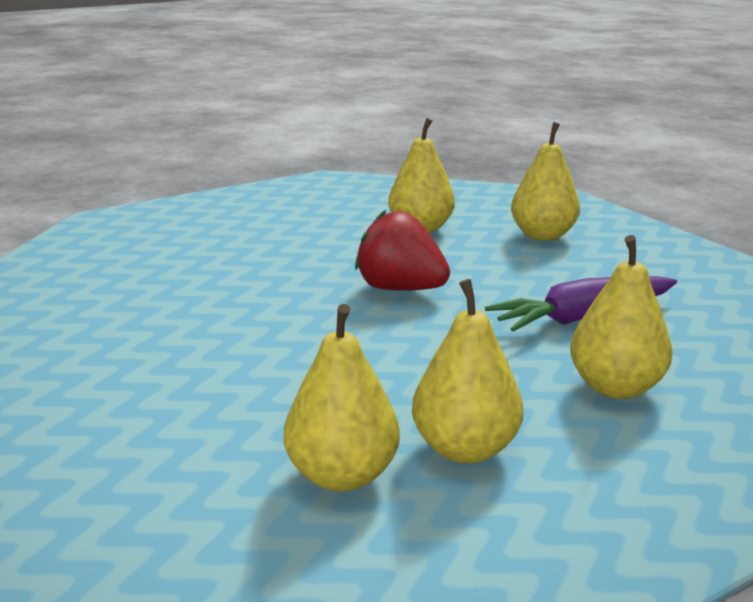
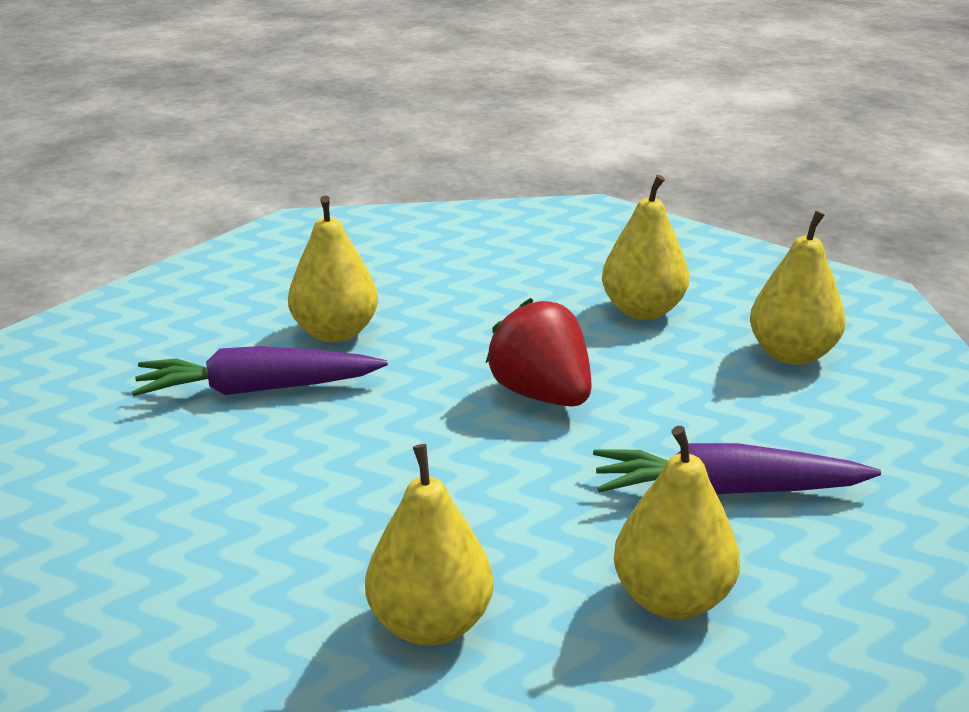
camera: 25 degrees right, 5 degrees up
(168, 330) = (257, 389): none -> purple carrot
(342, 475) = (284, 615): yellow pear -> yellow pear (335, 333)

